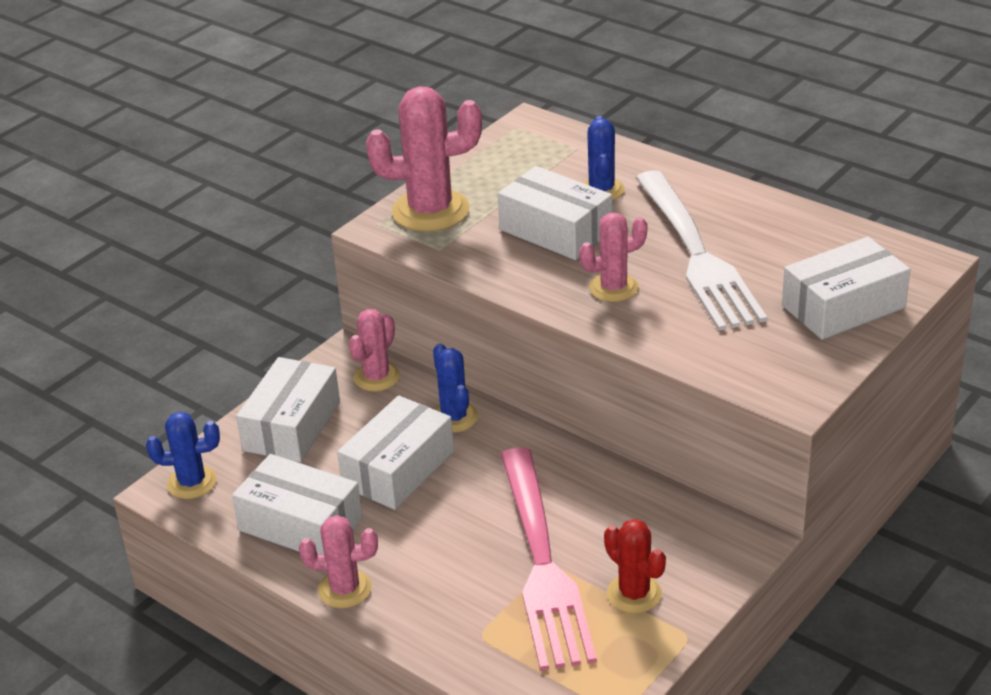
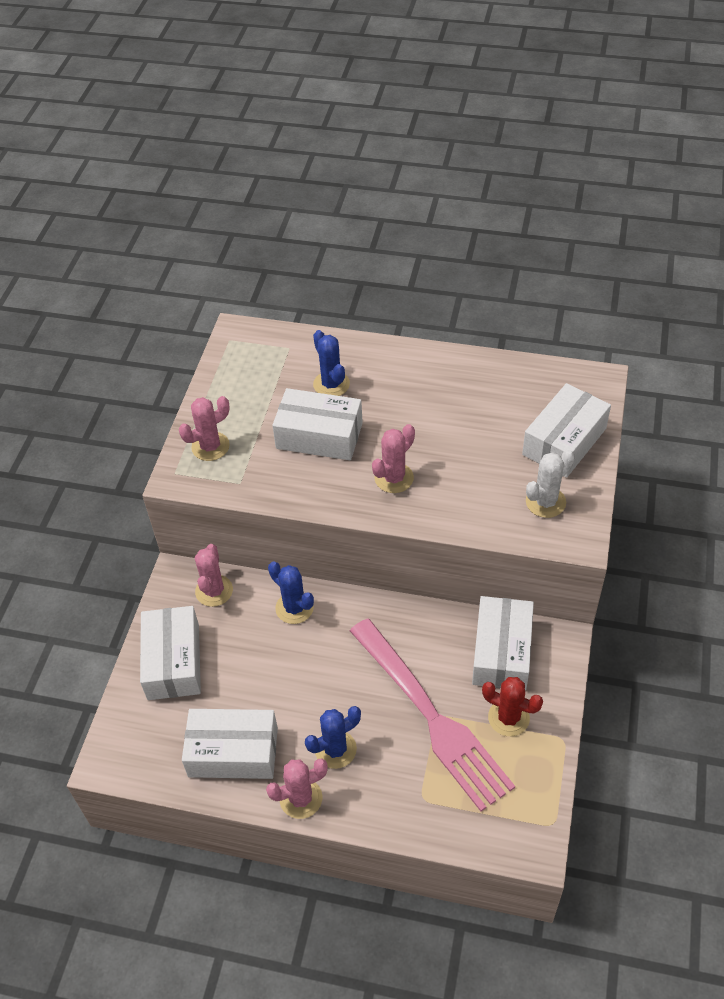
camera: 25 degrees left, 15 degrees up
(192, 482) = (124, 746): blue cactus -> blue cactus (335, 749)
(398, 469) = (279, 671): white box -> white box (501, 652)
(430, 211) = (210, 446): pink cactus -> pink cactus, size x0.59
(697, 254) = (436, 426): white fork -> none
(779, 355) = (545, 502): none -> white cactus

